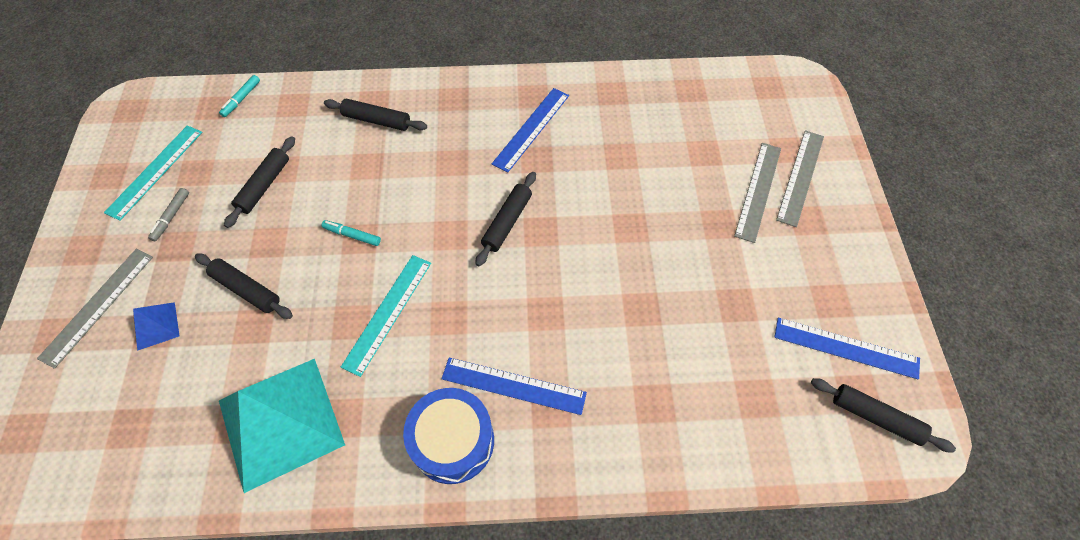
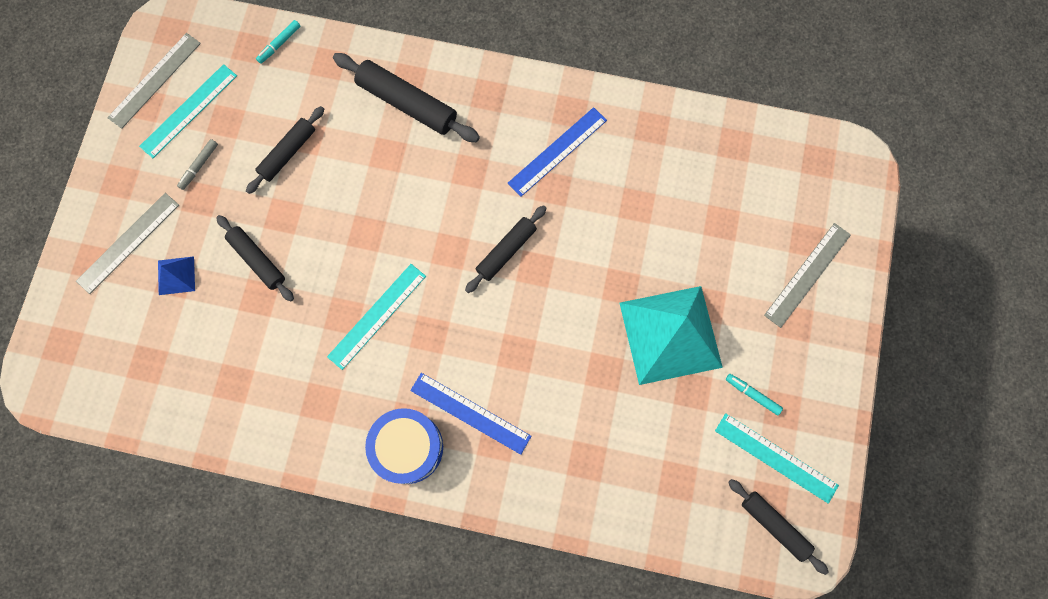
camera: 15 degrees right, 15 degrees up
(280, 422) = (269, 392): turquoise pyramid -> turquoise pyramid (670, 334)
(352, 235) = (360, 228): turquoise marker -> turquoise marker (752, 394)
(377, 120) = (407, 103): black rolling pin -> black rolling pin, size x1.52
(758, 191) = (759, 279): grey ruler -> grey ruler (154, 80)
(846, 347) = (776, 457): blue ruler -> turquoise ruler

